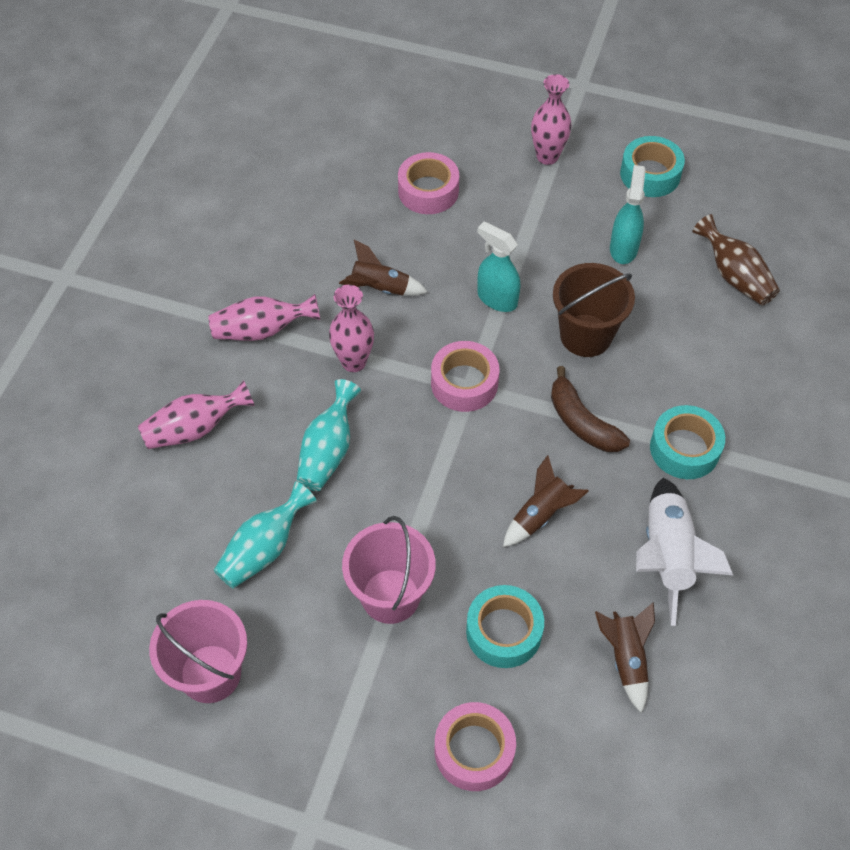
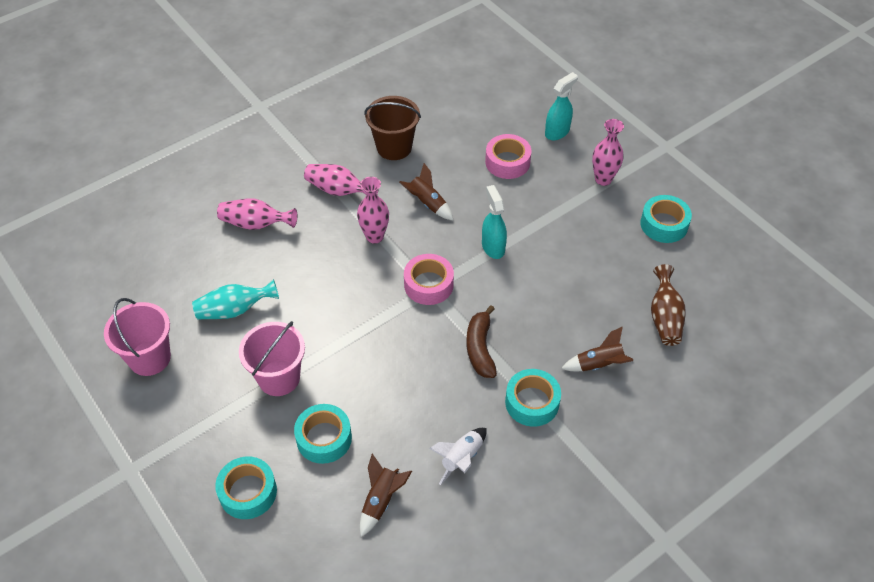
camera: 35 degrees right, 5 degrees down
(328, 451) = (316, 277): turquoise vase -> none
(474, 751) = (248, 492): pink tape -> turquoise tape
(540, 515) = (405, 386): brown rocket -> brown rocket (599, 364)
(586, 335) = (530, 299): brown bucket -> brown bucket (394, 147)
(623, 248) = (603, 260): turquoise spray bottle -> turquoise spray bottle (557, 132)
(667, 556) = (461, 458): white rocket -> white rocket, size x0.63

